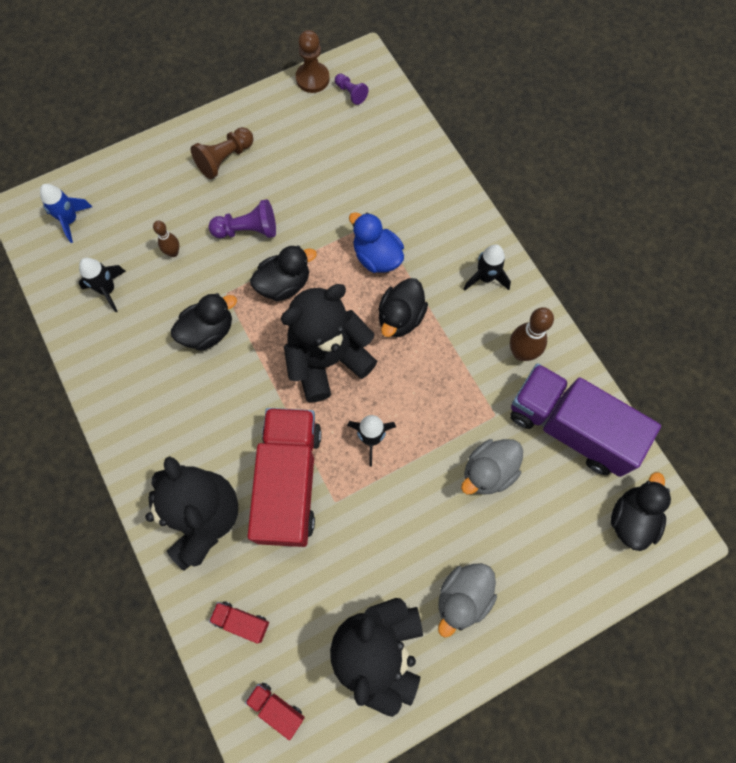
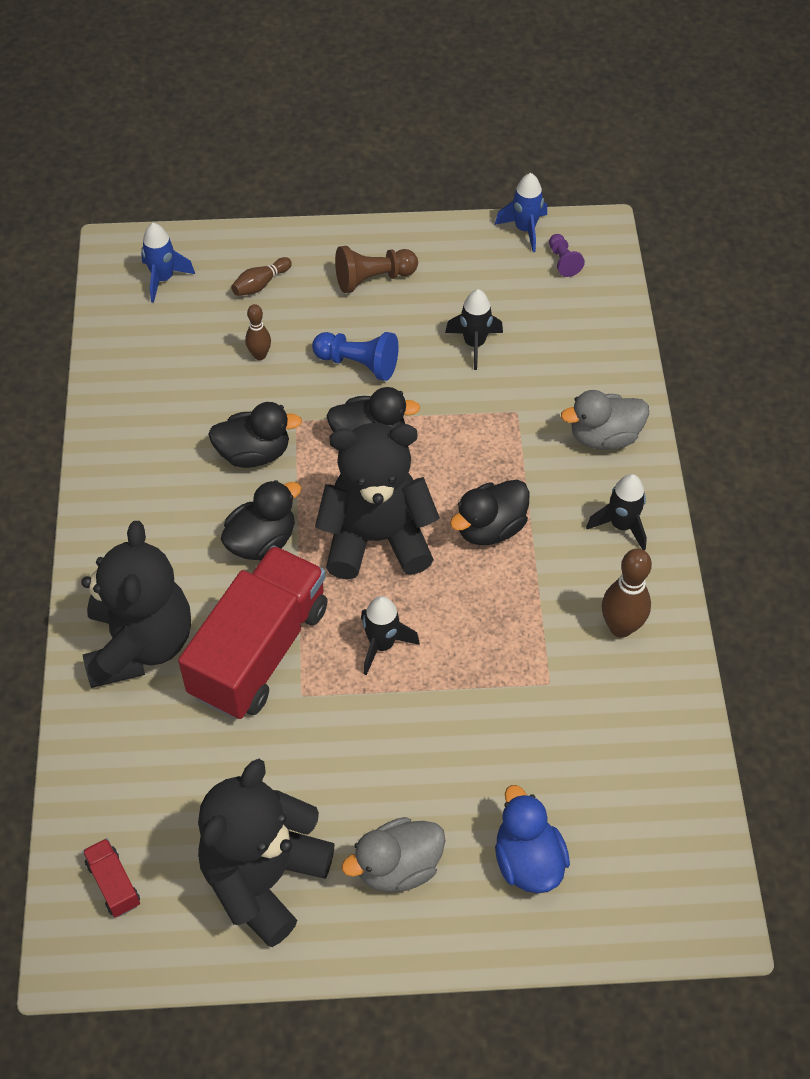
camera: 25 degrees right, 15 degrees down
(108, 290) = (165, 366): black rocket -> black rocket (474, 344)
(145, 196) = (260, 284): none -> brown bowling pin
(241, 621) = (124, 774): red truck -> none
(248, 230) = (358, 364): purple pawn -> blue pawn
(312, 79) = (525, 230): brown pawn -> blue rocket
(377, 257) = (497, 451): blue duck -> blue duck (527, 860)
(488, 471) = (506, 742): grey duck -> grey duck (604, 437)
(570, 427) = (637, 736): purple truck -> none
(631, 518) = (661, 874): black duck -> black duck (262, 541)

